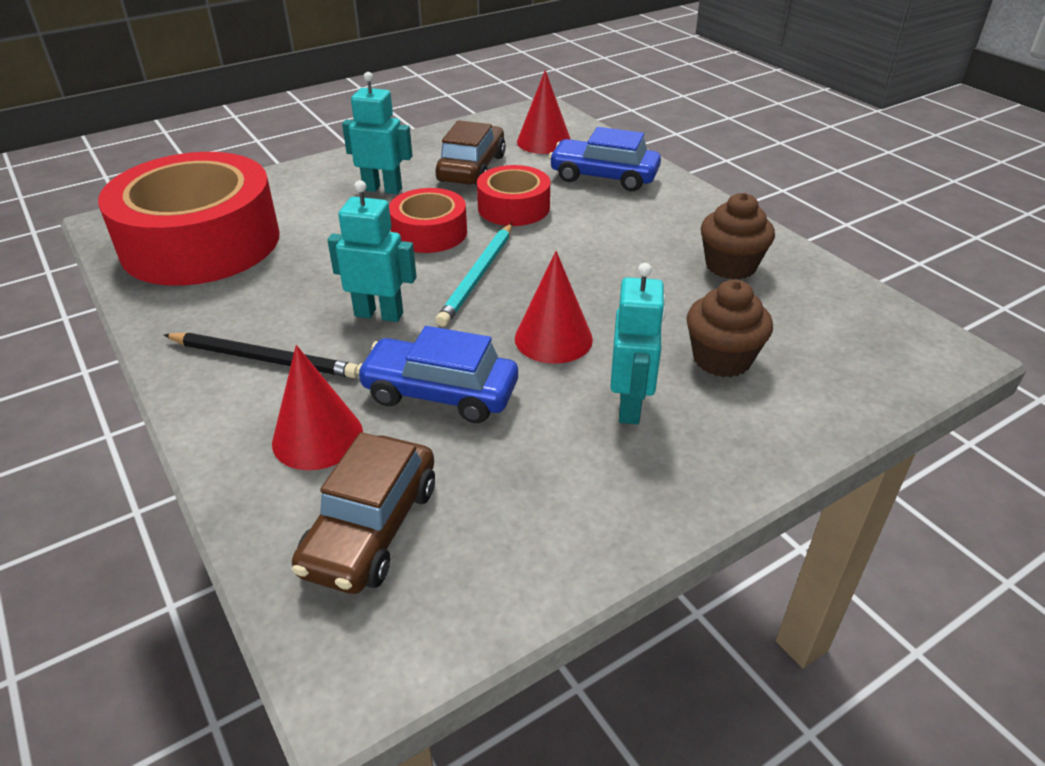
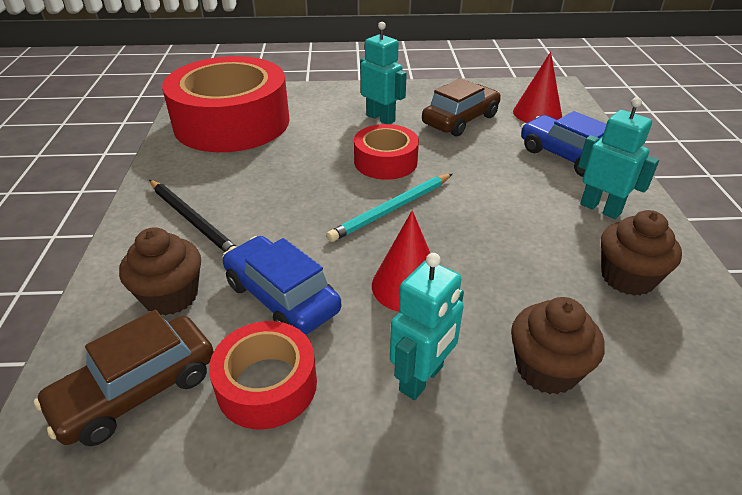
camera: 30 degrees right, 0 degrees up
(317, 437) = (171, 296): red cone -> brown cupcake
(379, 314) = (295, 214): turquoise robot -> turquoise robot (600, 208)
(513, 207) = (467, 161): red tape -> red tape (267, 384)

